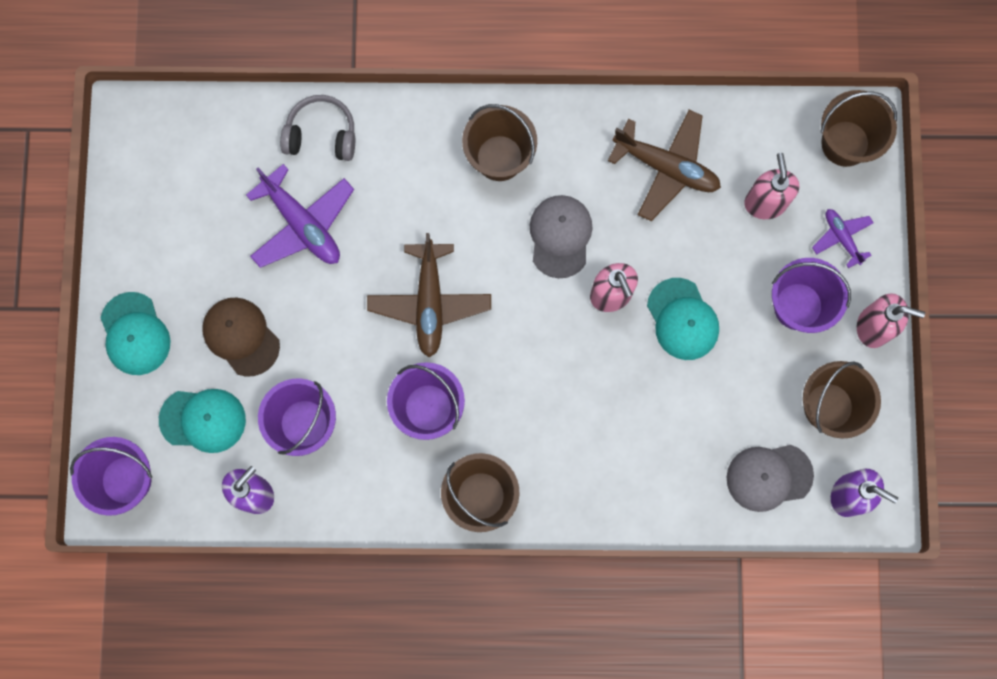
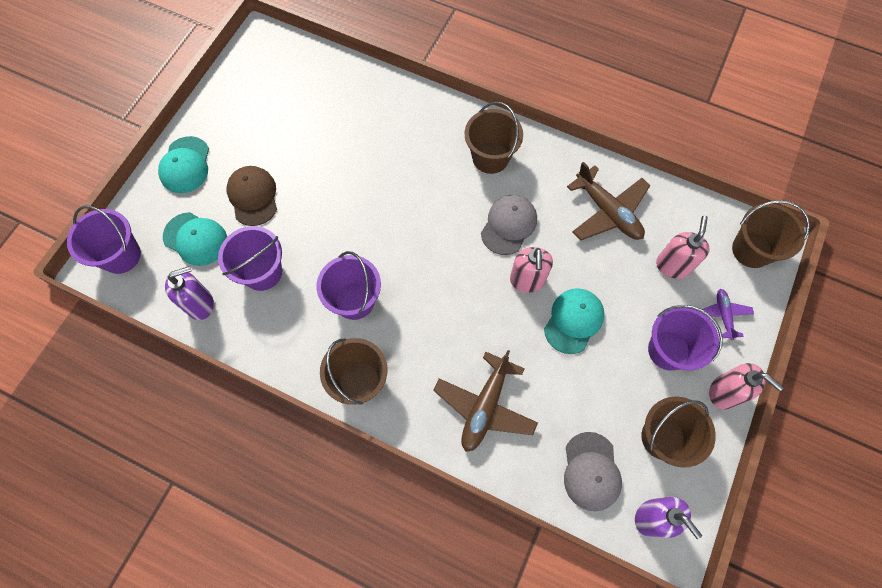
camera: 25 degrees right, 10 degrees down
(302, 224) = (334, 144): purple plane -> none
(321, 135) = (377, 96): grey headphones -> none
(429, 302) = (393, 230): brown plane -> brown plane (485, 406)
(682, 319) = (573, 321): turquoise cap -> turquoise cap turned 150 degrees counterclockwise
(769, 477) = (591, 471): grey cap -> grey cap turned 105 degrees counterclockwise

